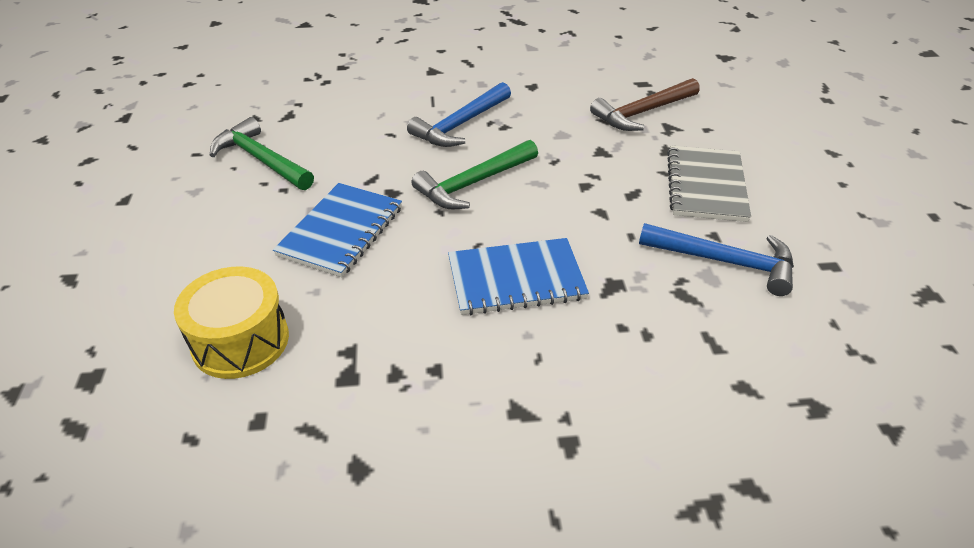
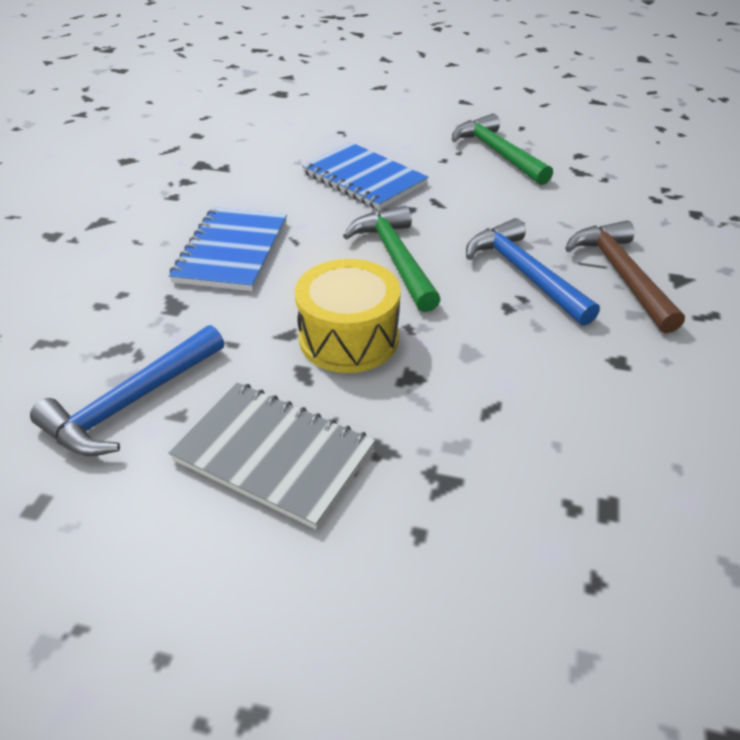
camera: 110 degrees right, 0 degrees up
(240, 341) = (270, 133): yellow drum -> yellow drum (349, 338)
(261, 160) = (498, 153): green hammer -> green hammer turned 90 degrees counterclockwise
(643, 112) = (502, 465): brown hammer -> brown hammer (621, 275)

